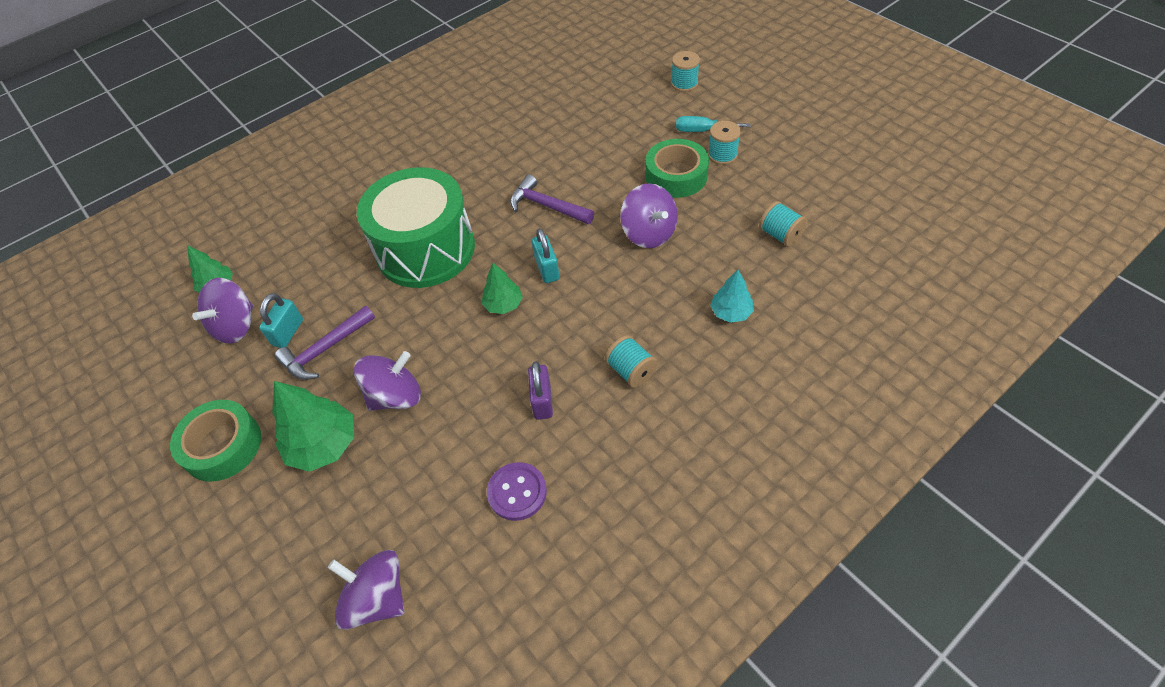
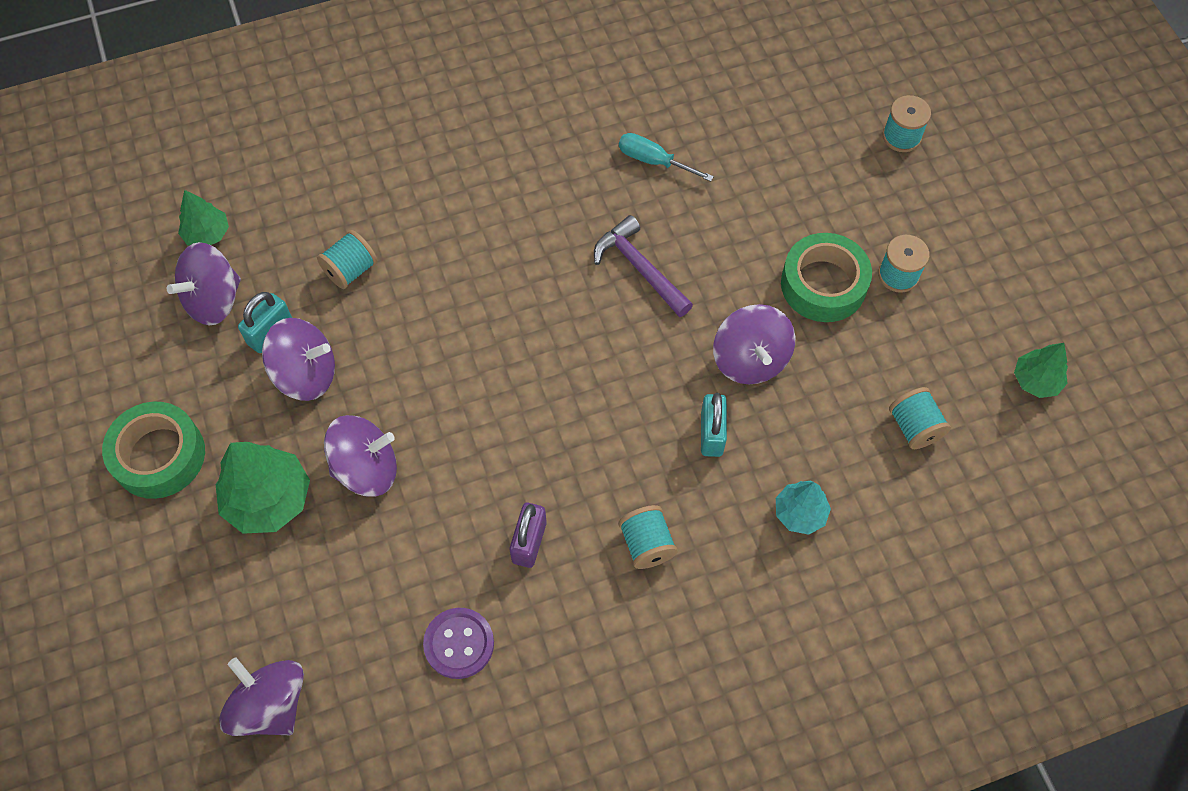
camera: 15 degrees right, 10 degrees up
(325, 350) = (306, 374): purple hammer -> purple spinning top
(337, 273) = (351, 270): none -> turquoise spool
(426, 249) = (467, 276): green drum -> none
(503, 304) = (532, 393): green tree -> green tree (1036, 380)
(547, 269) = (603, 363): turquoise padlock -> turquoise padlock (711, 434)
(702, 130) = (890, 225): turquoise screwdriver -> turquoise screwdriver (653, 161)

